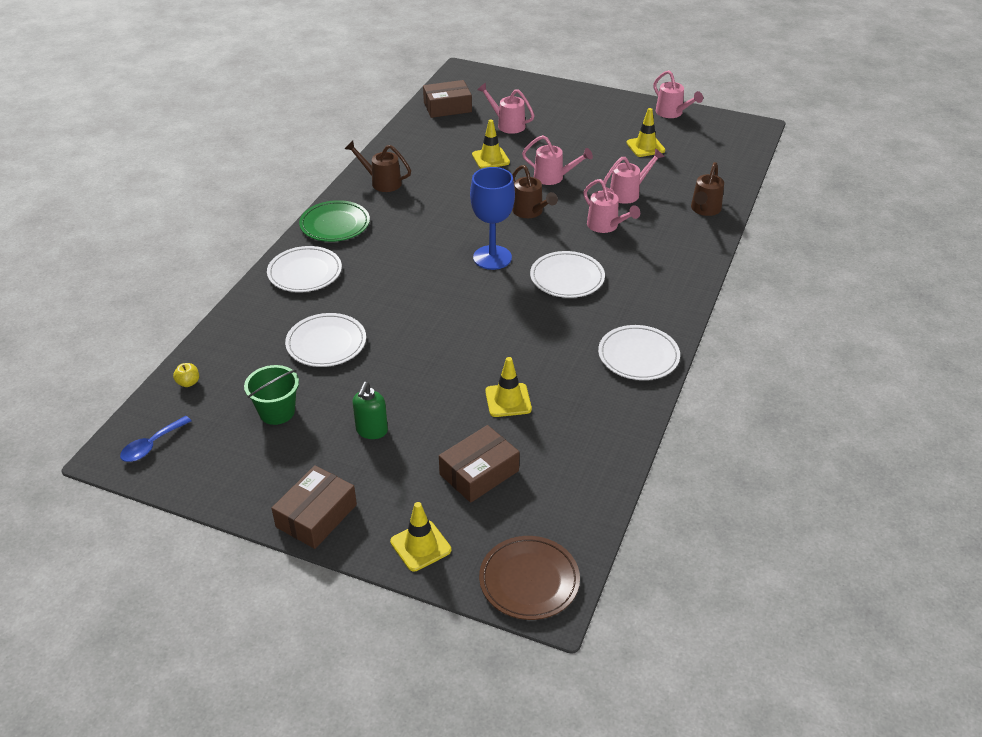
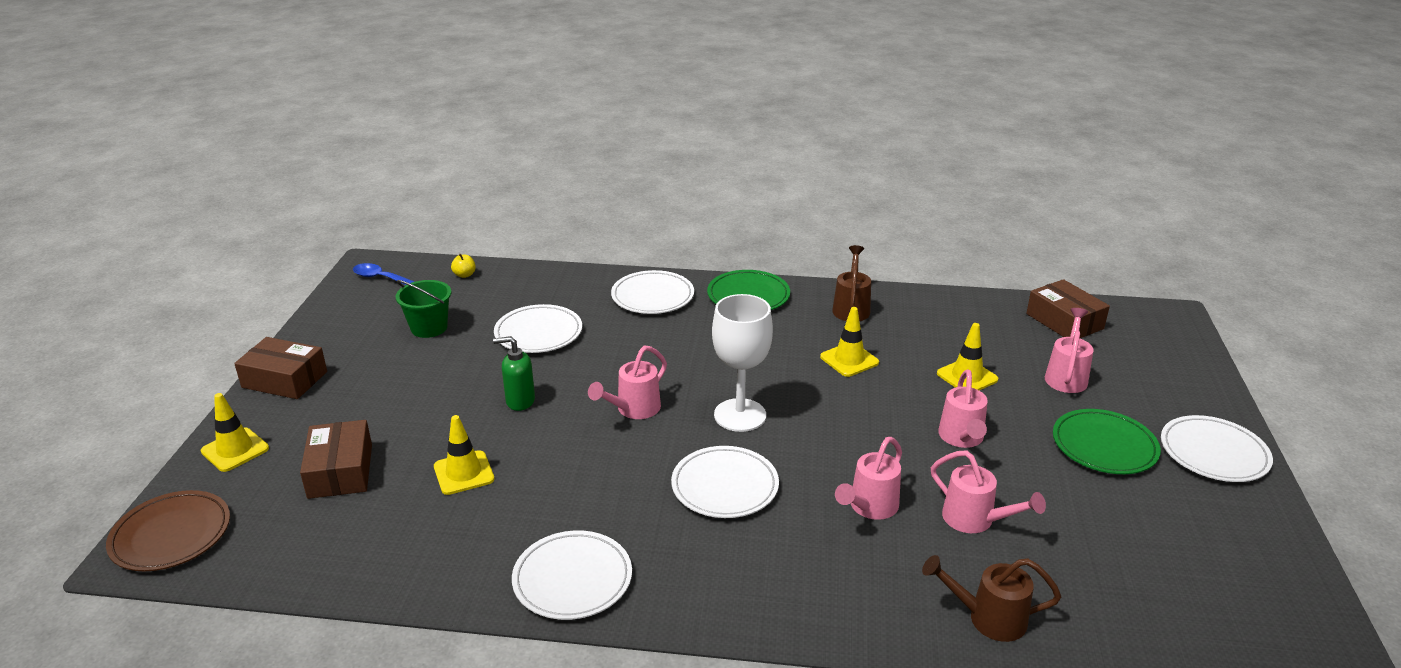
camera: 75 degrees right, 10 degrees down
(371, 431) = (405, 387): green soap dispenser -> green soap dispenser (520, 401)
(479, 472) = (340, 471): brown box -> brown box turned 45 degrees clockwise
(492, 257) = (740, 415): blue goblet -> white goblet
(530, 212) = (861, 430): brown watering can -> none
(579, 133) = (1104, 446): none -> green plate
(597, 104) = (1213, 453): none -> white plate
(645, 147) = (1130, 523): yellow traffic cone -> yellow traffic cone (849, 360)
(672, 113) = (1273, 544): pink watering can -> pink watering can (634, 409)

